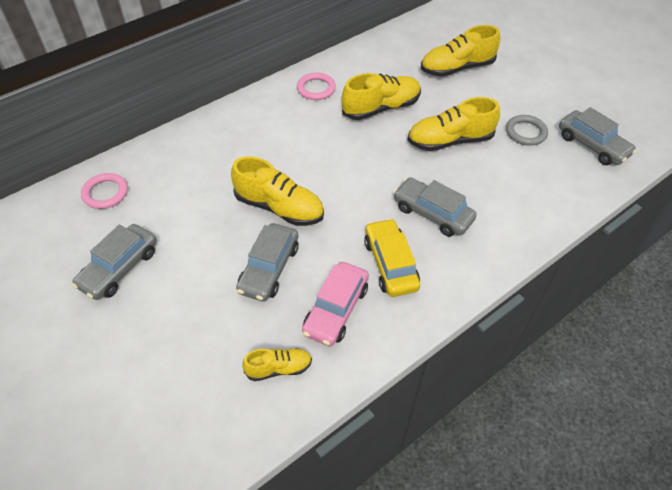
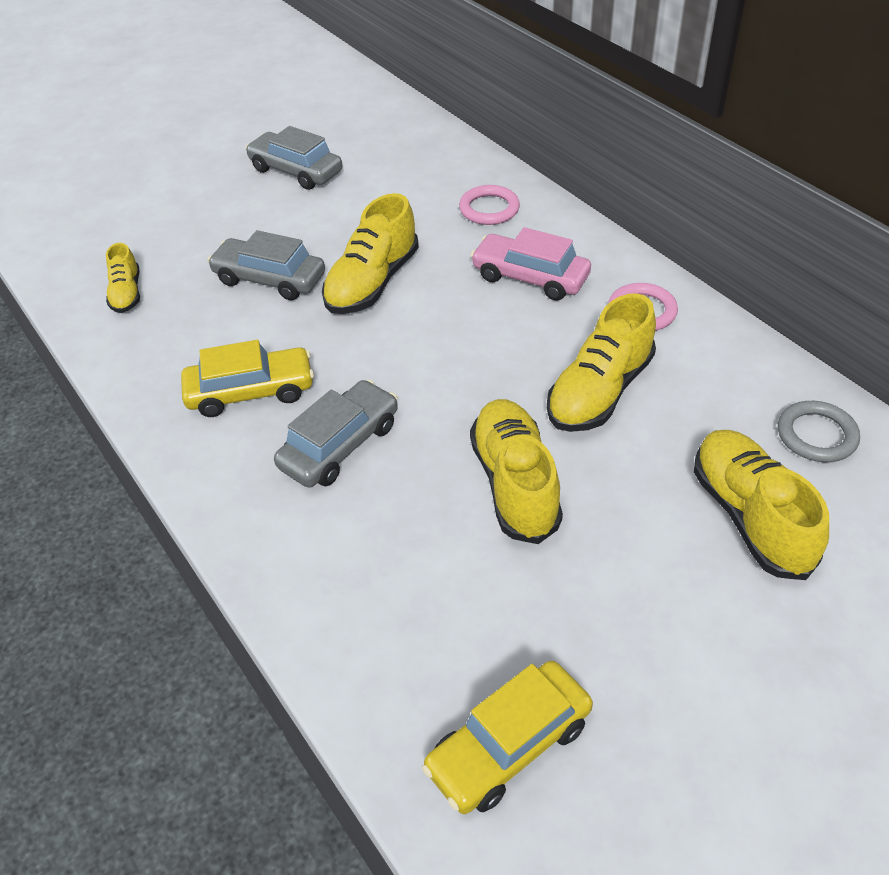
camera: 95 degrees right, 5 degrees down
(105, 193) = (412, 146): pink ring -> pink ring (489, 209)
(336, 309) = (191, 338): pink car -> pink car (530, 277)
(381, 108) = (599, 391): yellow shoe -> yellow shoe turned 60 degrees clockwise
(525, 132) = (546, 615): grey ring -> grey ring (816, 435)
(592, 145) = (508, 745): grey car -> yellow car

